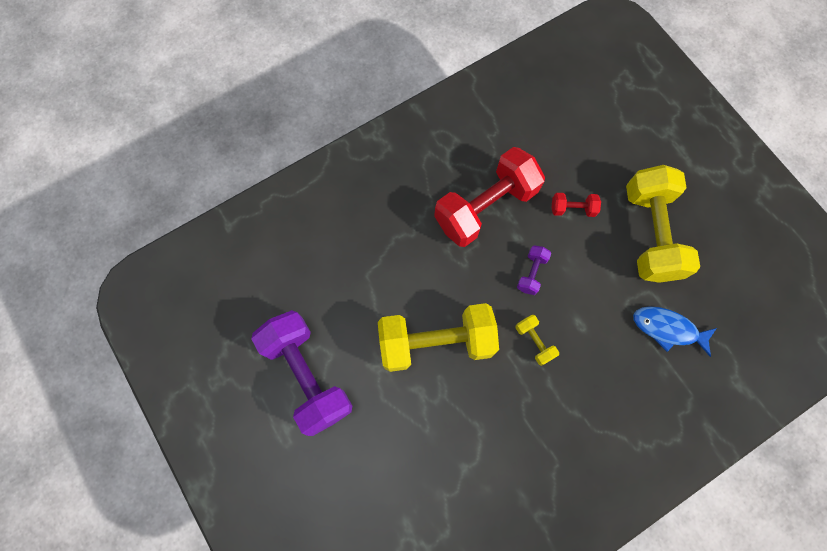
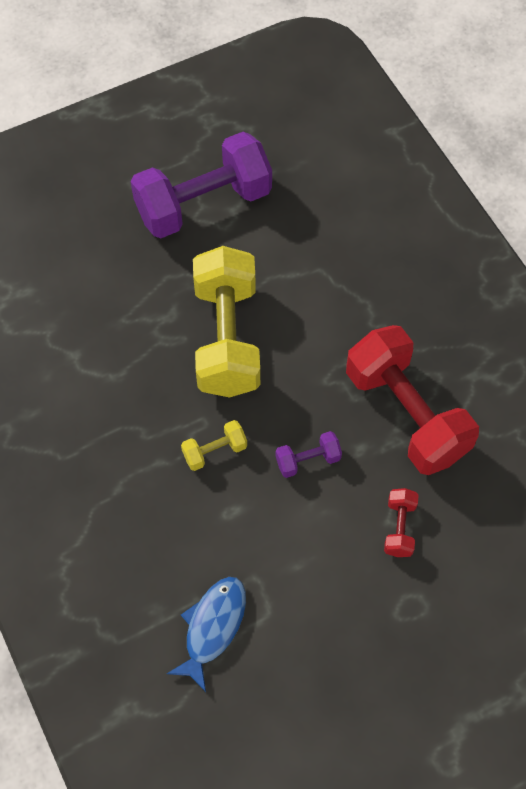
camera: 95 degrees right, 10 degrees down
(531, 273) = (308, 460): purple dumbbell -> purple dumbbell turned 45 degrees counterclockwise
(650, 233) = (356, 631): yellow dumbbell -> none

